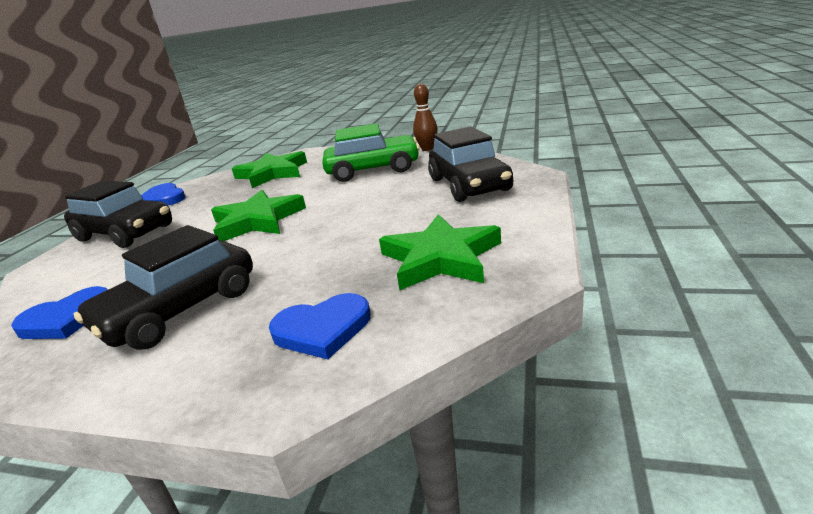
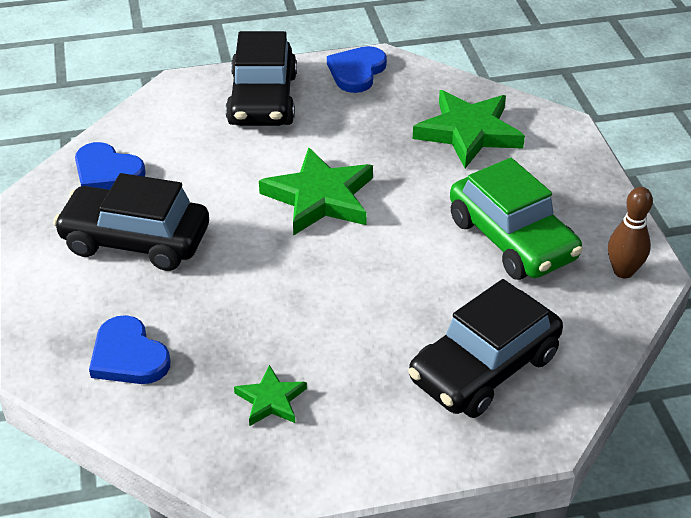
camera: 60 degrees right, 15 degrees up
(440, 258) = (271, 400): green star -> green star, size x0.52

